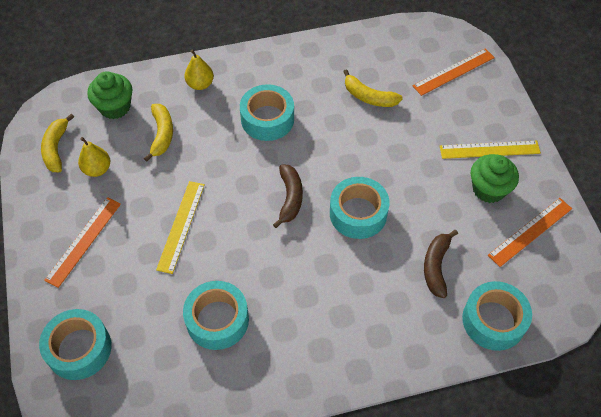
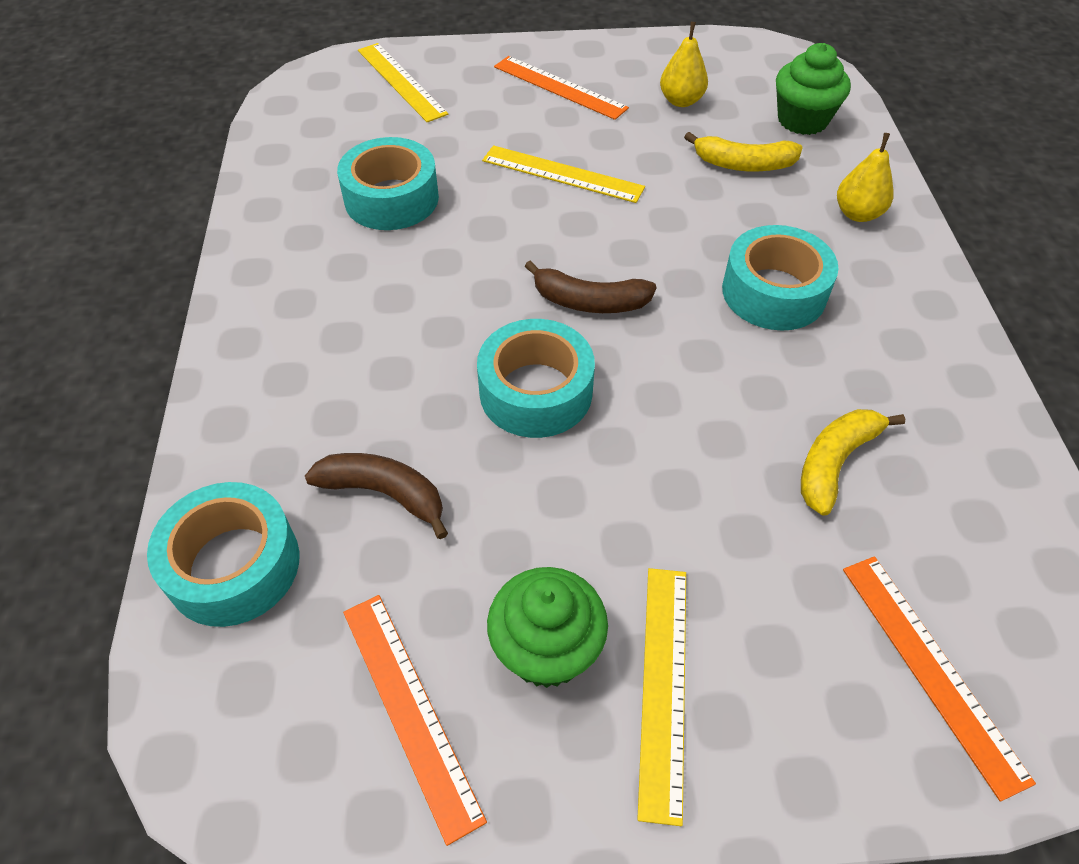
camera: 100 degrees right, 5 degrees down
(56, 148) = (723, 67): yellow banana -> none
(79, 349) = (401, 81): turquoise tape -> yellow ruler

